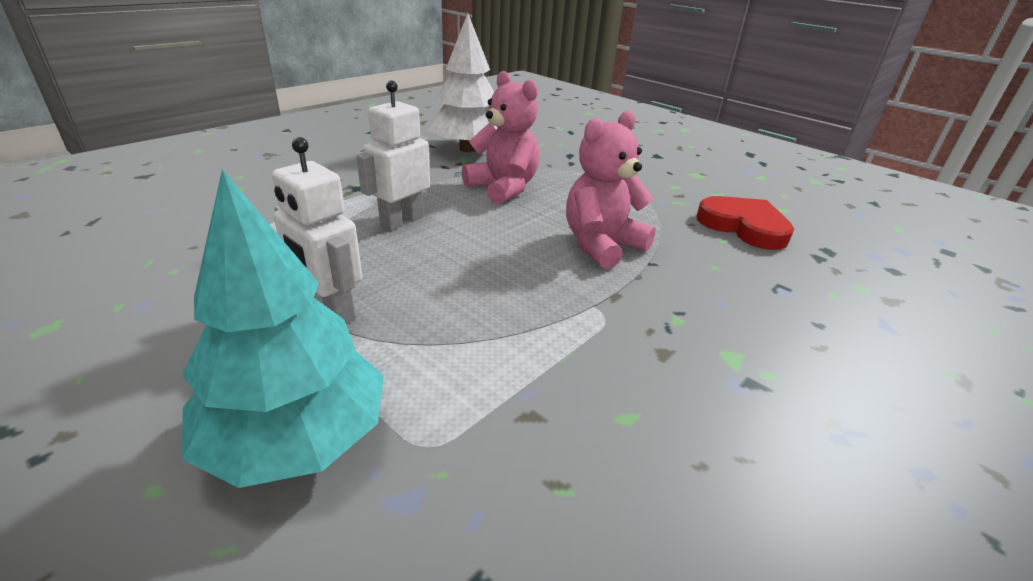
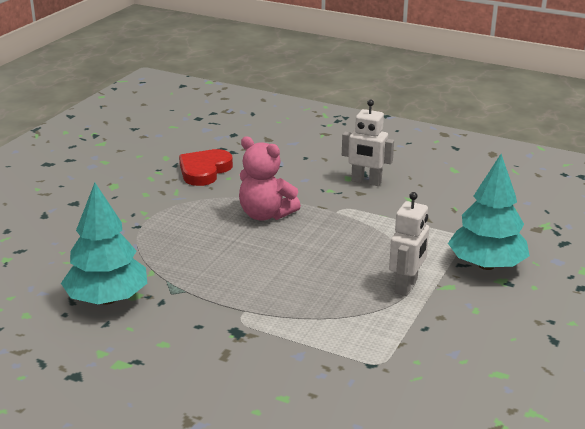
camera: 105 degrees left, 5 degrees down
(401, 221) = (285, 293): white robot -> white robot (366, 182)
(467, 149) = (107, 299): white tree -> turquoise tree
(503, 188) = (195, 263): pink teddy bear -> none

